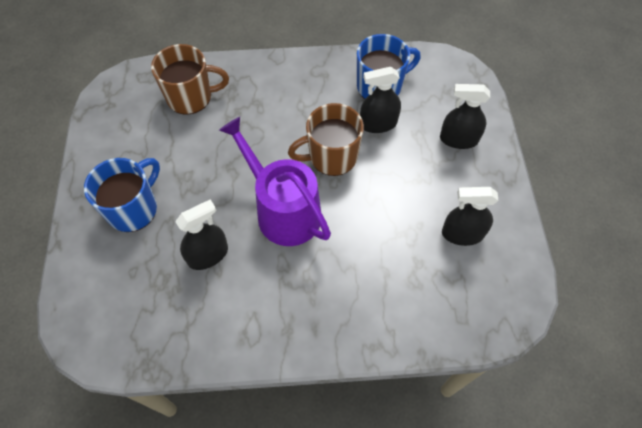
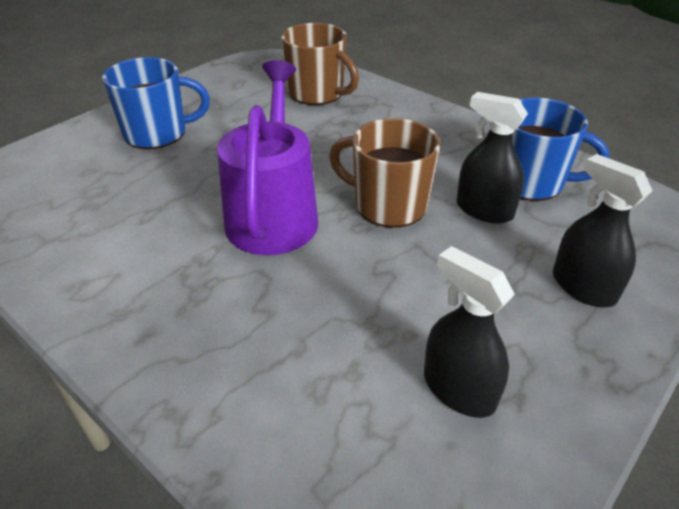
camera: 45 degrees right, 20 degrees down
(208, 255) = (156, 200): black spray bottle -> none

